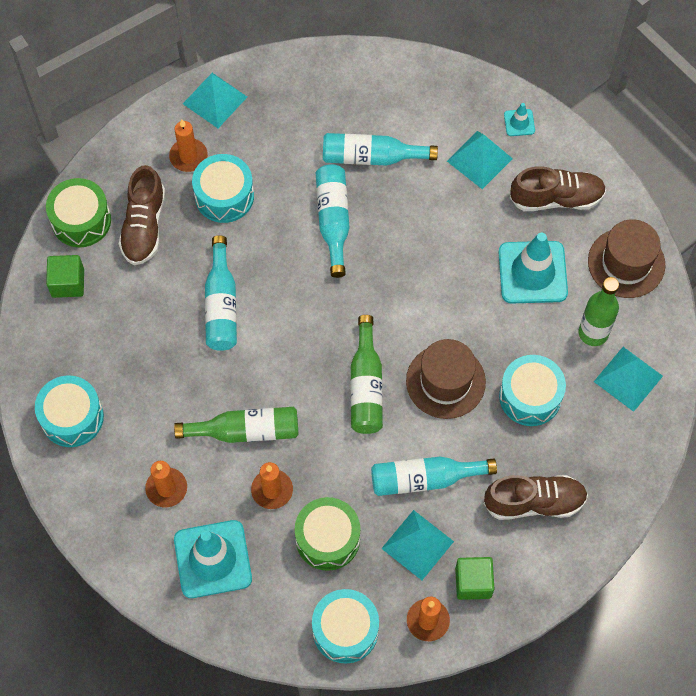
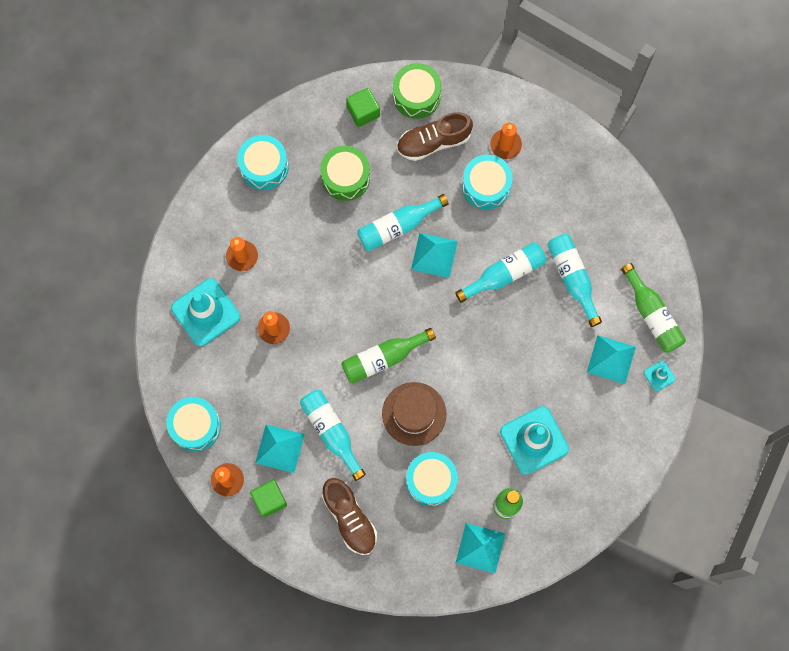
camera: 65 degrees right, 10 degrees up
(215, 100) = (562, 140): turquoise pyramid -> turquoise pyramid (434, 255)
(246, 431) = (309, 290): green bottle -> green bottle (652, 315)
(327, 539) = (255, 384): green drum -> green drum (345, 177)
(556, 198) = (606, 432): brown shoe -> none
(626, 263) = (577, 508): brown hat -> none

